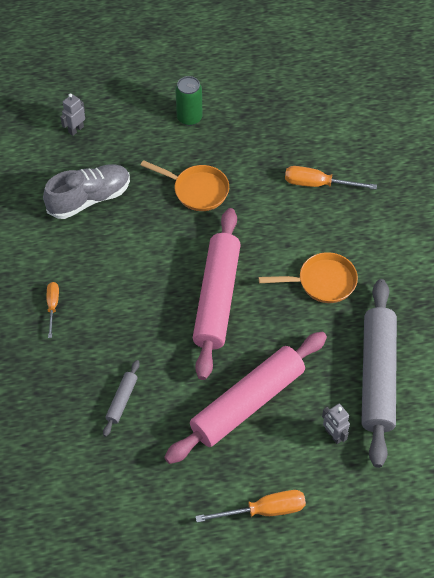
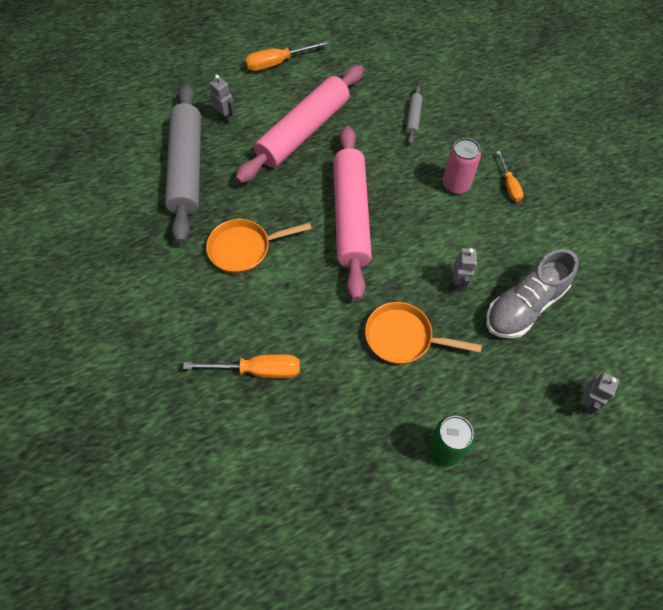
camera: 170 degrees right, 5 degrees up
(105, 314) = (456, 185): none -> pink can
(137, 224) = (458, 283): none -> grey robot

